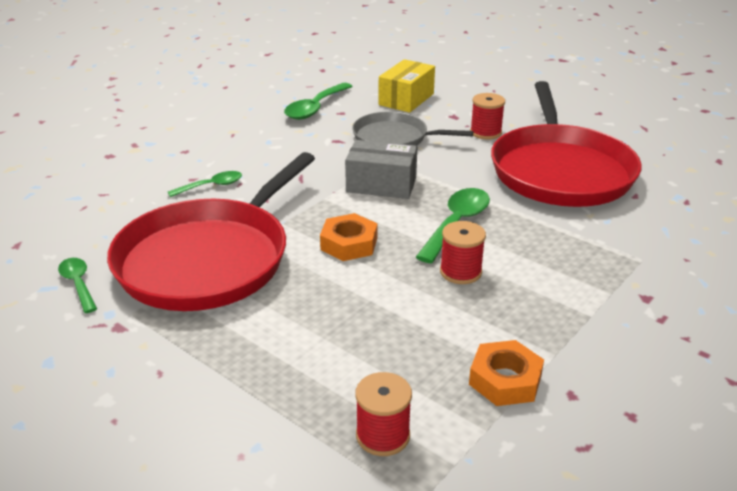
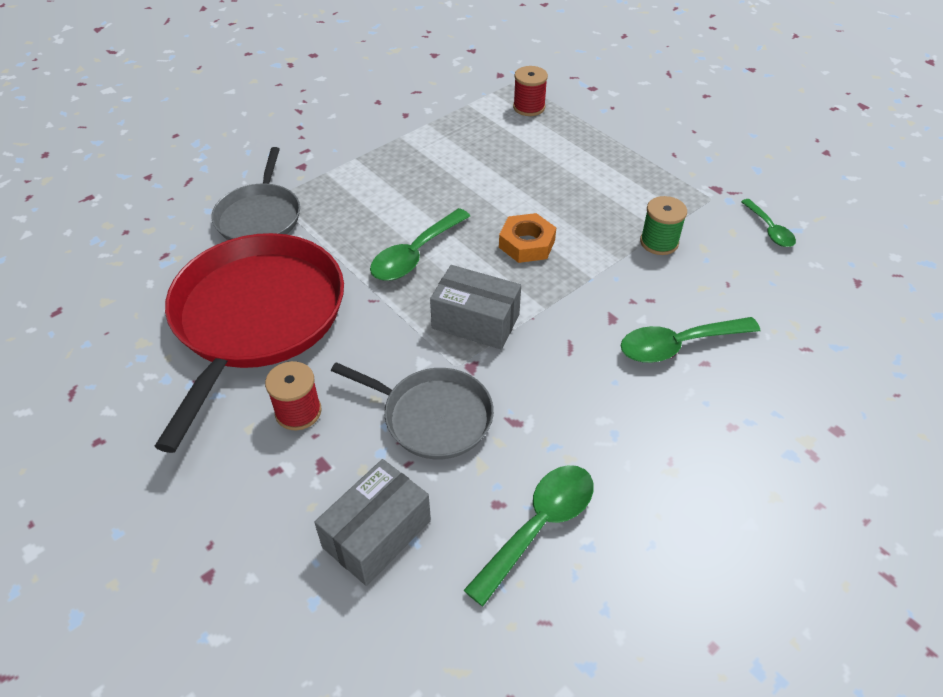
camera: 170 degrees left, 15 degrees up
(209, 259) = (659, 242): red pan -> green spool
(211, 186) = (678, 345): green spoon -> green spoon, size x1.64
(406, 99) = (377, 534): yellow box -> grey box
(460, 272) = (435, 203): red spool -> none
(505, 380) = (442, 126): orange nut -> none
(635, 240) = (260, 216): none -> grey pan

